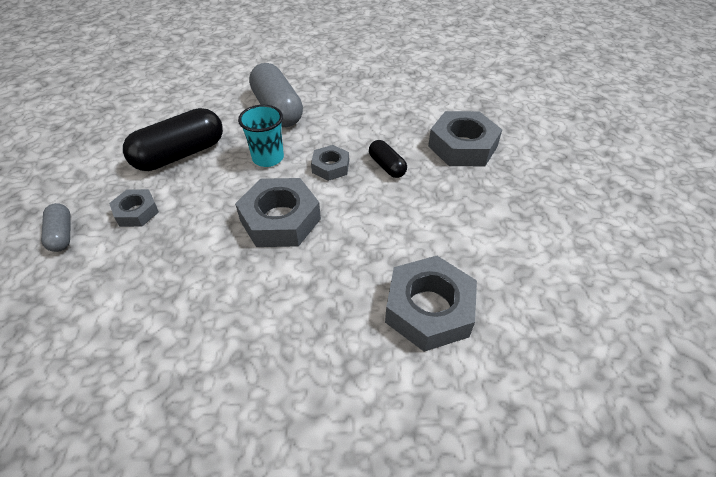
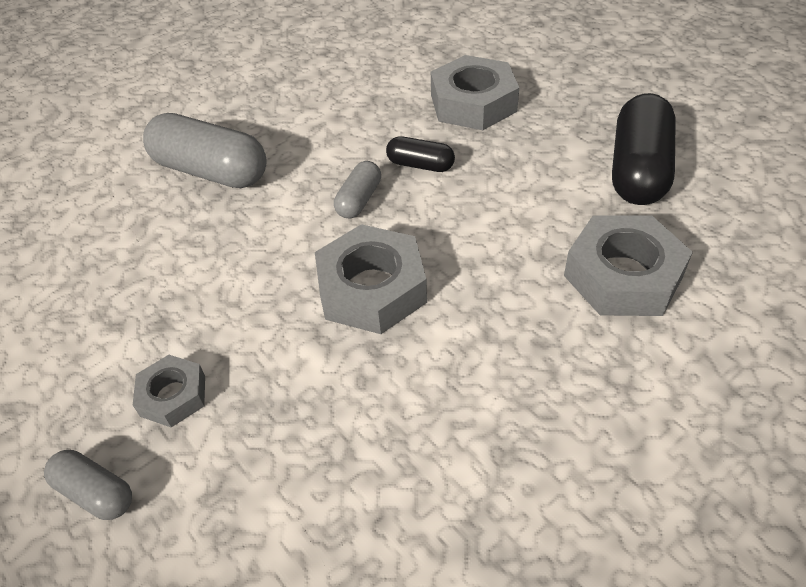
camera: 35 degrees left, 0 degrees up
(180, 154) = (144, 294): black capsule -> black capsule (638, 170)
(268, 158) = (271, 232): turquoise cup -> none
(330, 167) = (359, 200): grey nut -> grey capsule

